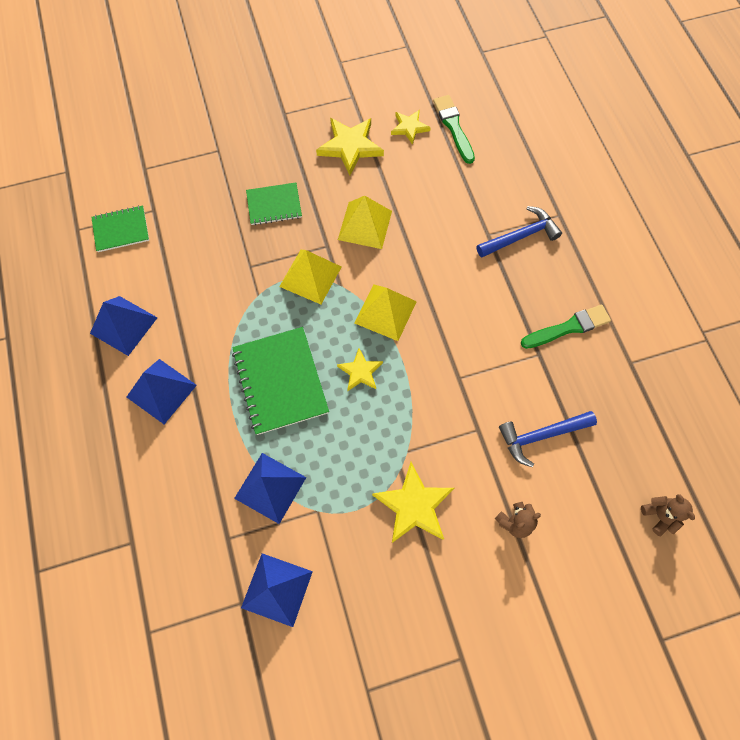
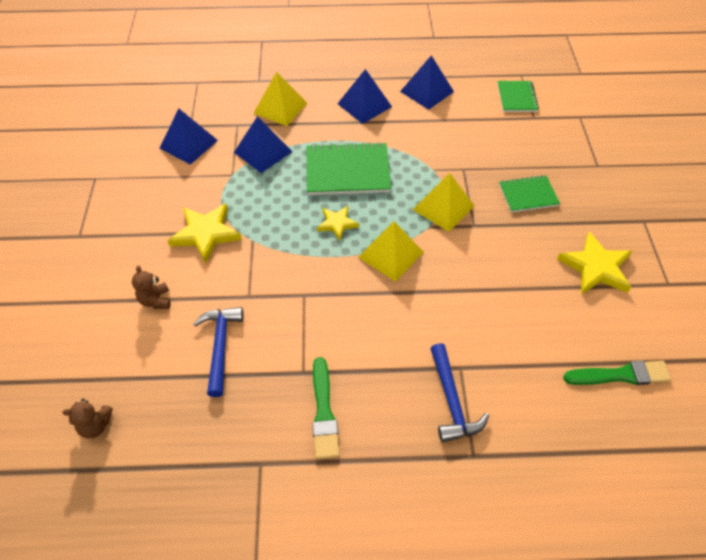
camera: 105 degrees right, 15 degrees down
(274, 205) = (528, 195): green notebook -> green notebook turned 75 degrees clockwise
(365, 225) = (493, 259): yellow pyramid -> yellow pyramid (280, 108)
(409, 127) = (621, 328): yellow star -> none

